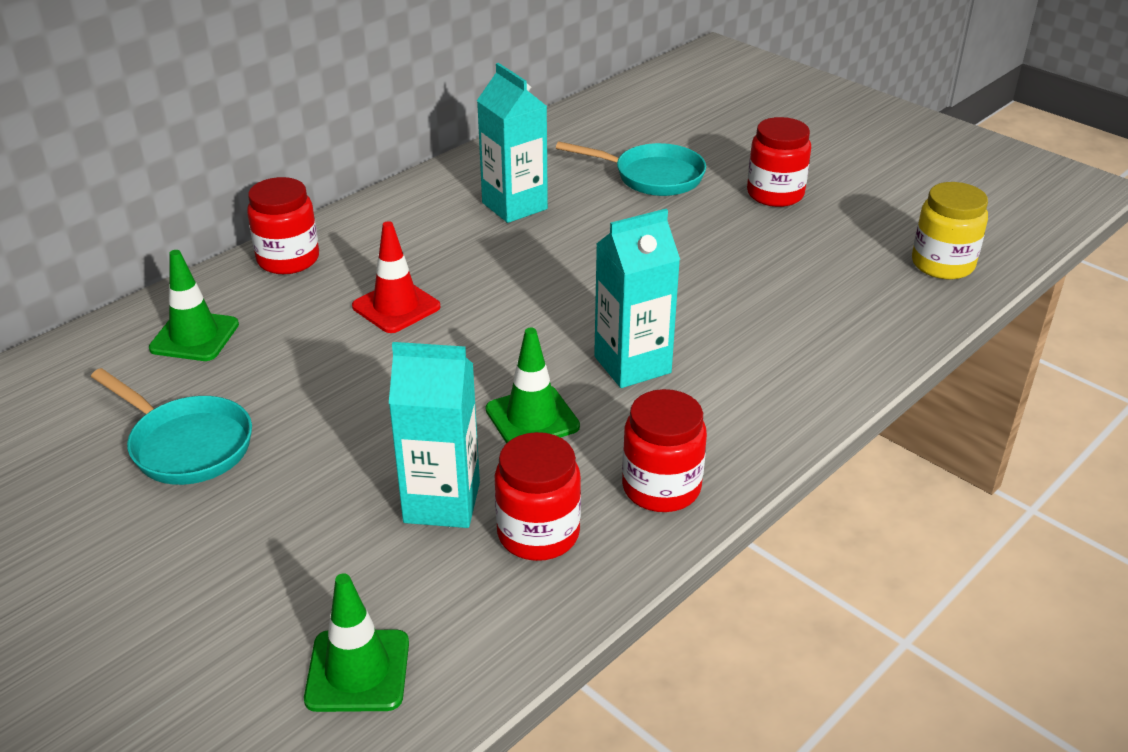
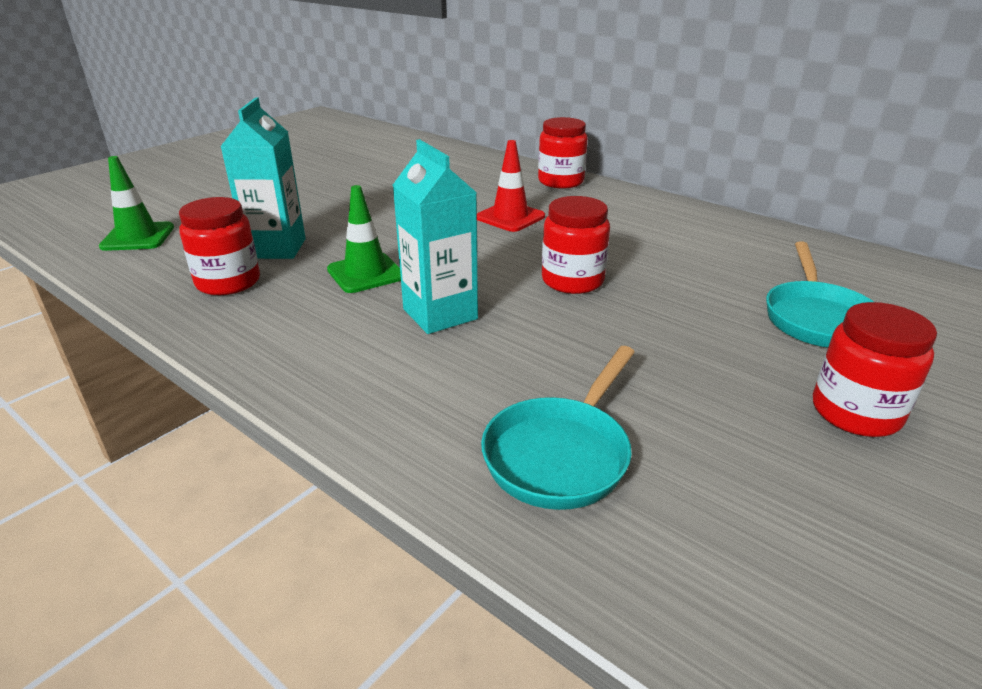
camera: 85 degrees right, 5 degrees down
(186, 445) = (355, 179): turquoise pan -> turquoise pan (561, 454)
(194, 336) = (462, 169): green traffic cone -> none
(514, 206) = (692, 249): turquoise carton -> none
(661, 488) = (260, 331): red jar -> red jar (572, 281)
(942, 264) = (758, 601): yellow jar -> none

